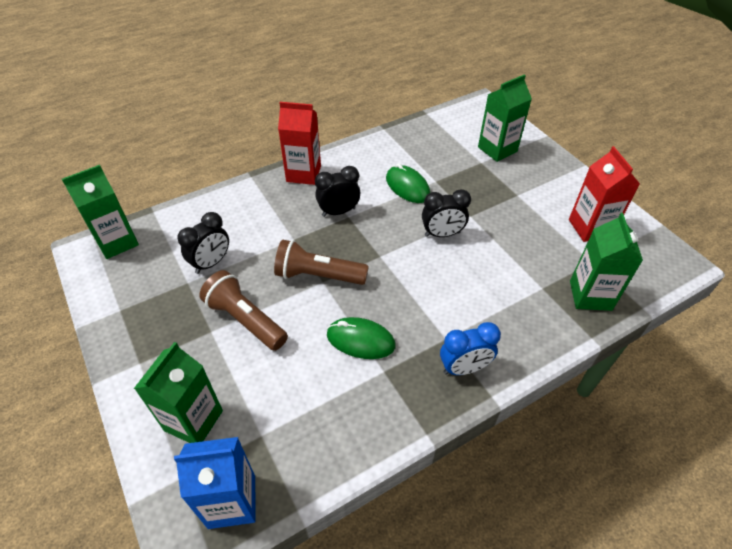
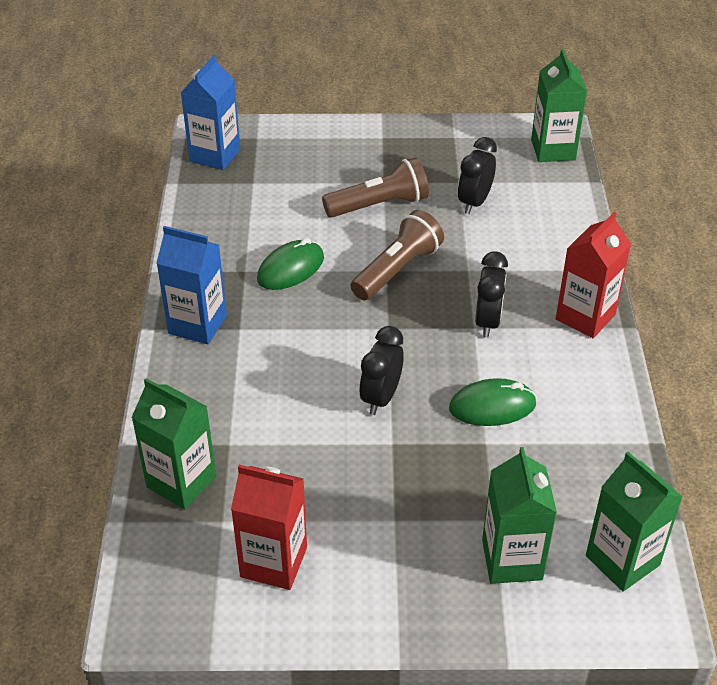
camera: 120 degrees right, 5 degrees down
(193, 420) = (299, 153): green carton -> green carton (622, 560)
(211, 263) = (474, 202): black clock -> black clock turned 45 degrees clockwise
(464, 368) = (197, 324): blue clock -> blue carton

